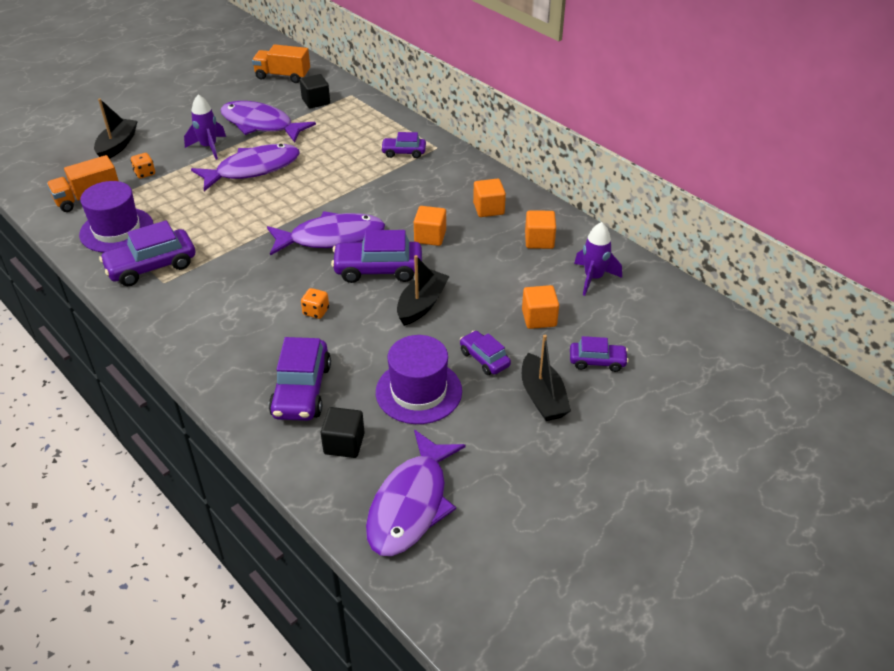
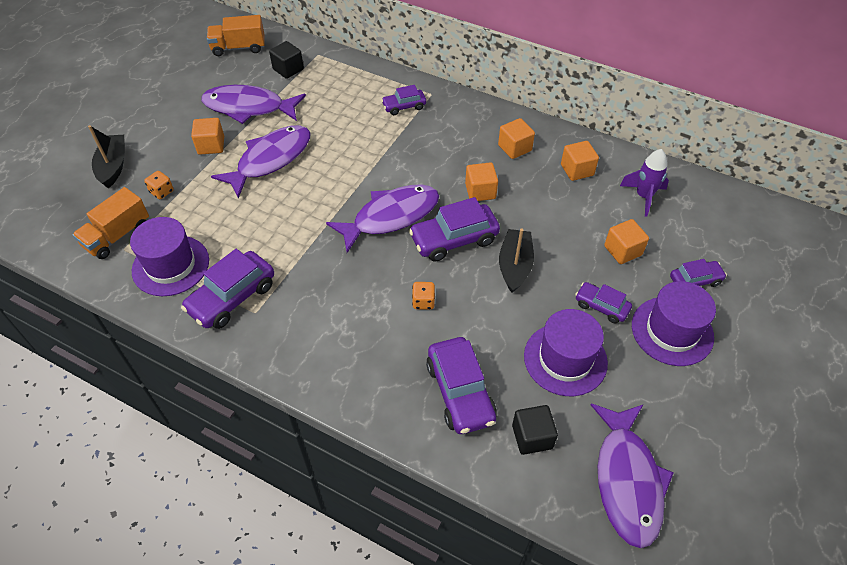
camera: 20 degrees left, 10 degrees up
(209, 147) = (211, 145): purple rocket -> orange cube
(542, 397) = (672, 331): black boat -> purple hat

